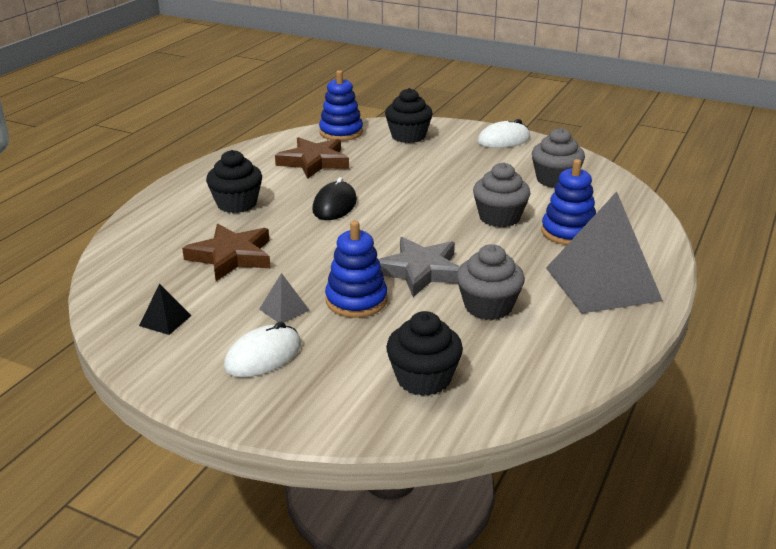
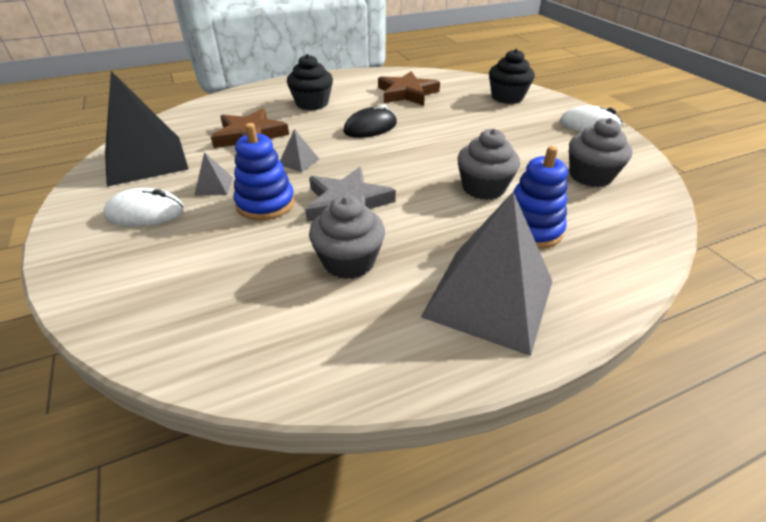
camera: 40 degrees right, 10 degrees up
(165, 320) = (145, 160): black pyramid -> black pyramid, size x2.49
(323, 258) = (299, 161): none -> grey pyramid
(341, 132) = (459, 80): blue stacking toy -> none
(423, 379) = (197, 296): black cupcake -> none

